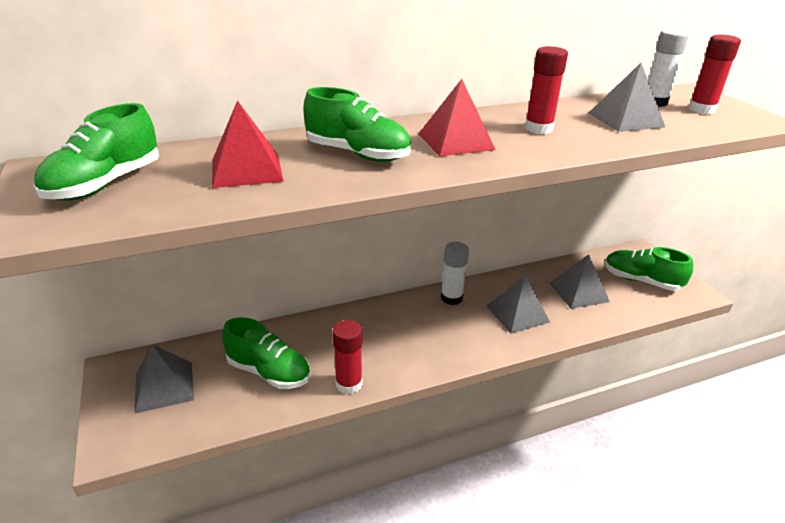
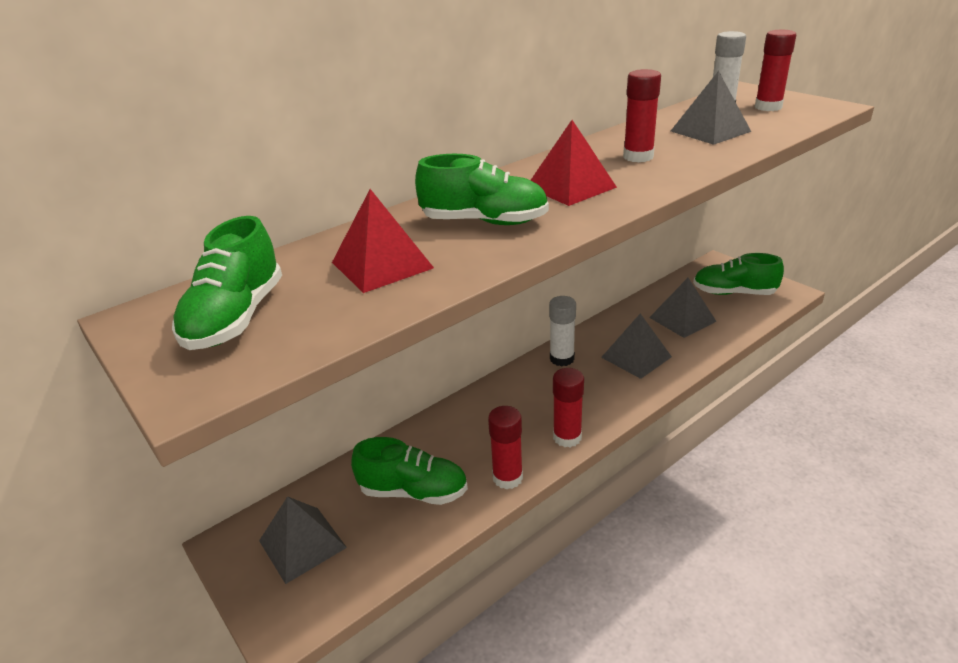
camera: 15 degrees left, 0 degrees up
(417, 365) = (567, 437): none -> red glue stick

